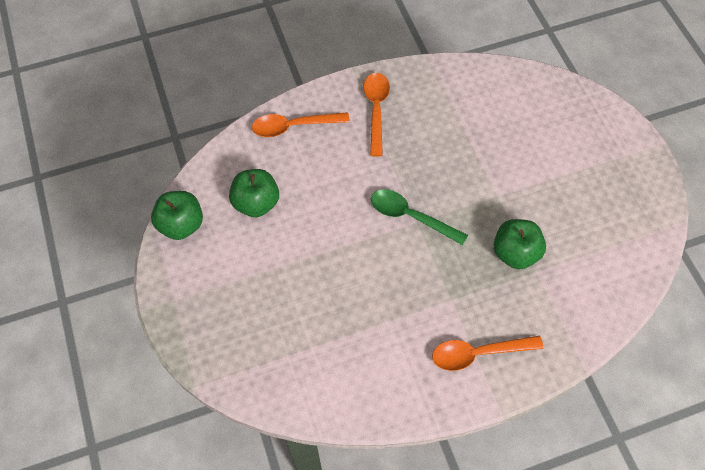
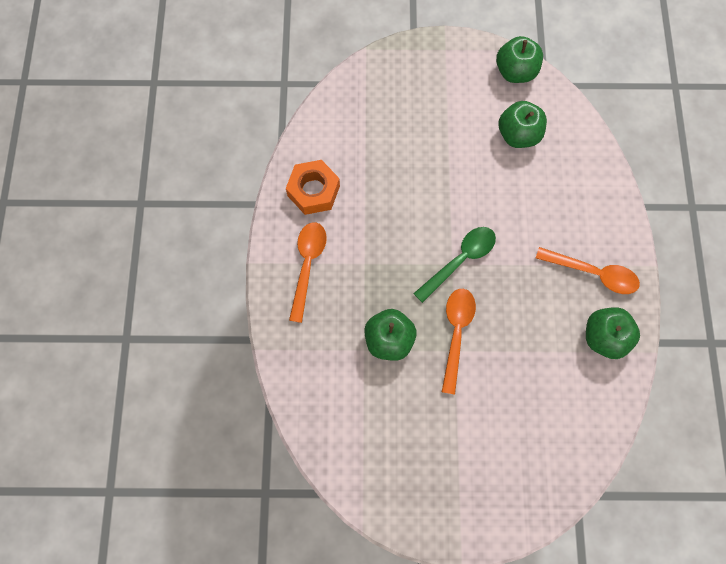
camera: 110 degrees right, 10 degrees up
(294, 126) = (594, 190): orange spoon -> orange spoon (456, 333)
(394, 378) = (313, 191): none -> orange nut
(430, 90) = (604, 337): none -> green apple

